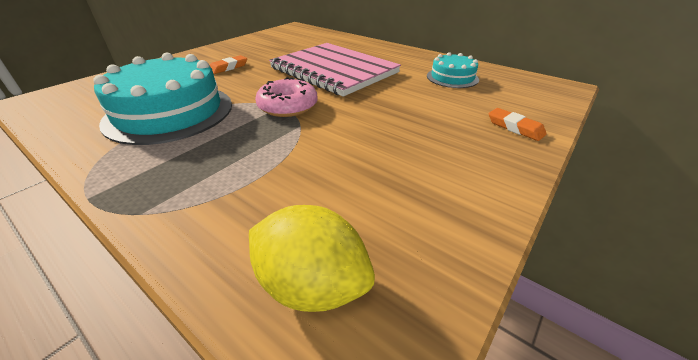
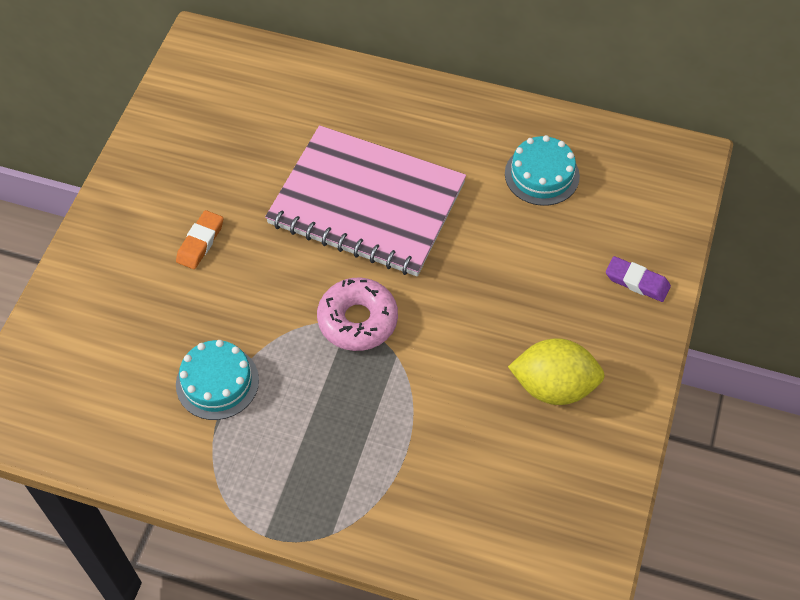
camera: 20 degrees left, 20 degrees up
(169, 112) = (217, 382): turquoise cake -> turquoise cake, size x0.52
(312, 284) = (517, 545): yellow lemon -> yellow lemon (553, 386)
(515, 127) = (637, 282): orange eraser -> purple eraser

